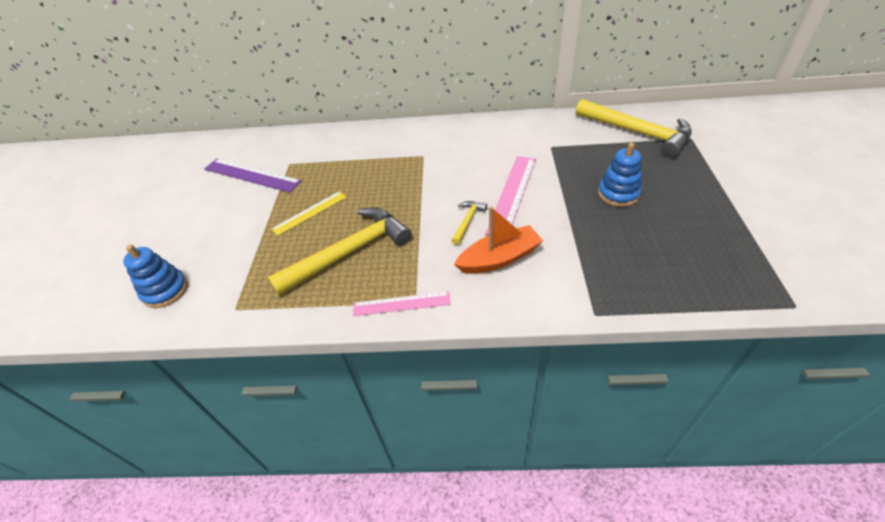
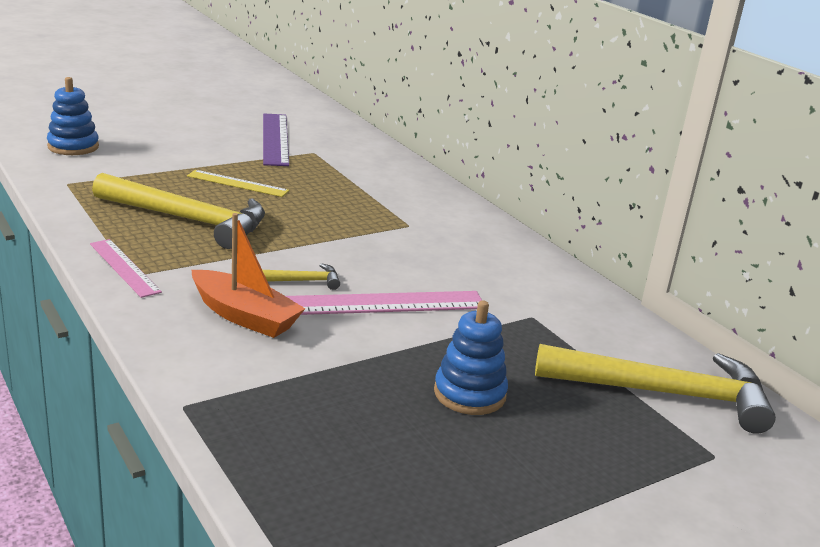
camera: 50 degrees right, 20 degrees down
(637, 132) = (664, 393): yellow hammer -> yellow hammer turned 90 degrees counterclockwise

